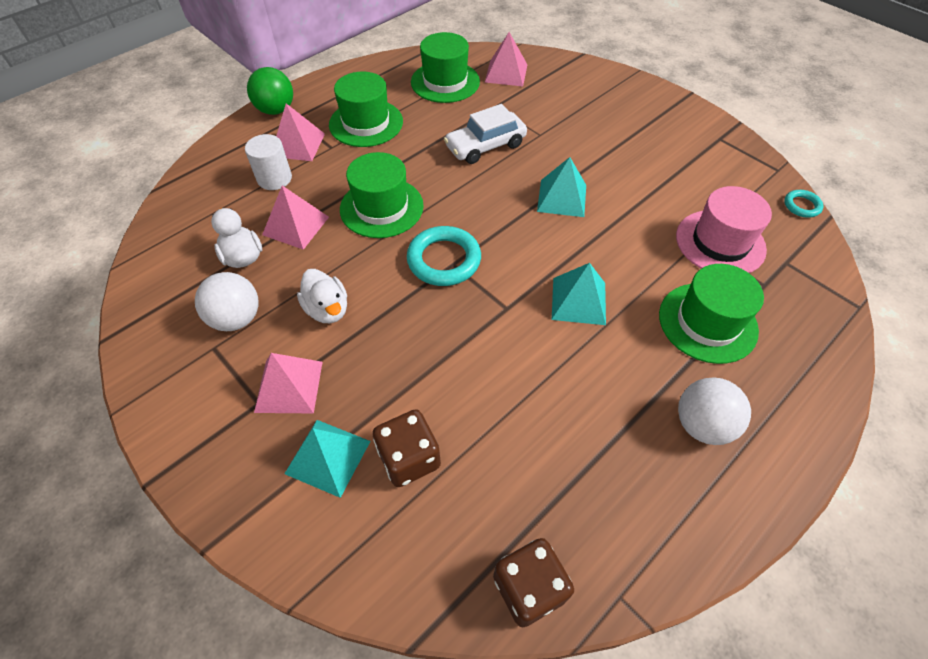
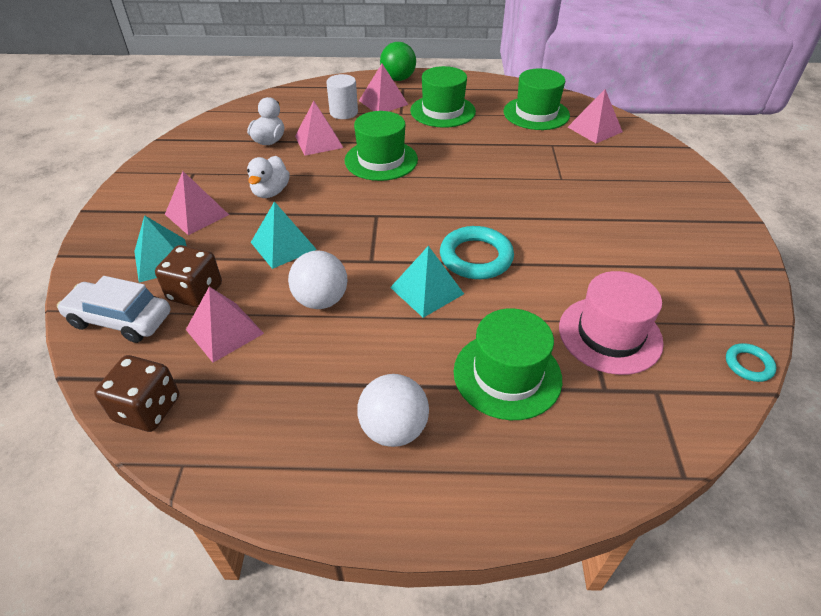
camera: 45 degrees right, 10 degrees down
(236, 318) = (223, 167): white ball -> white ball (321, 300)
(444, 260) = (374, 209): turquoise ring -> turquoise ring (476, 257)
(485, 146) = (506, 164): white car -> white car (120, 319)
(486, 467) = (224, 331): none -> pink pyramid
(562, 198) = (515, 225): turquoise pyramid -> turquoise pyramid (283, 245)

